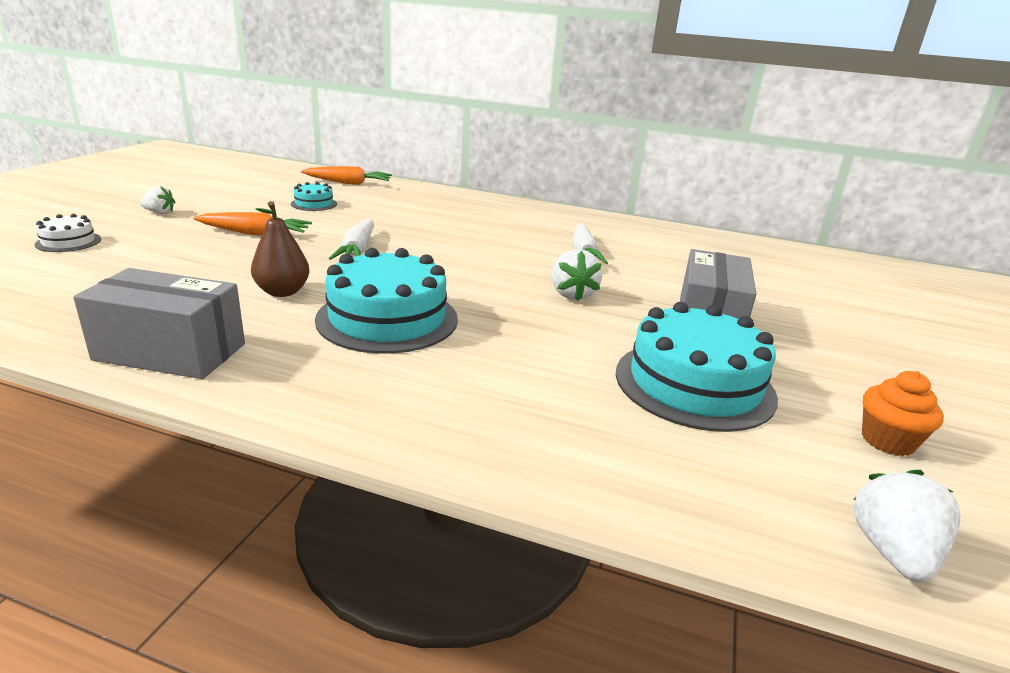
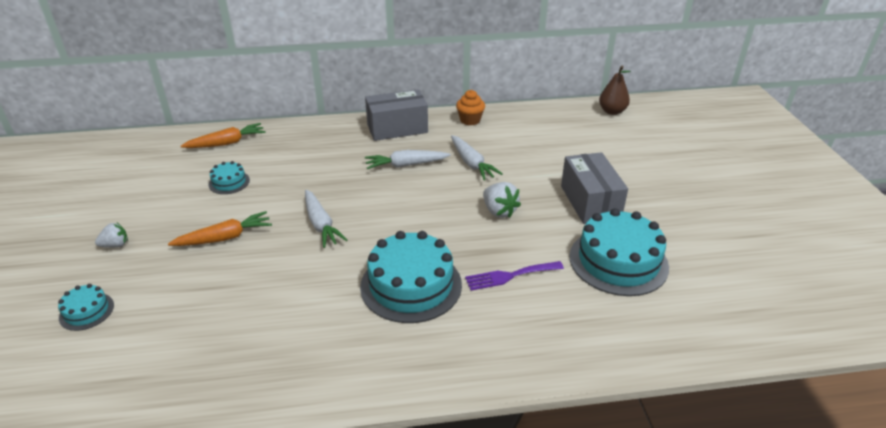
camera: 25 degrees left, 10 degrees up
(68, 242) = (86, 311): white cake -> turquoise cake
(170, 352) = (310, 378): grey box -> grey box (397, 128)
(282, 292) = (317, 291): brown pear -> brown pear (612, 111)
(504, 236) = (406, 165): none -> white carrot
(519, 349) = (510, 276): none -> purple fork
(887, 441) = (725, 261): orange cupcake -> orange cupcake (470, 120)
(892, 552) = (761, 332): white strawberry -> none

